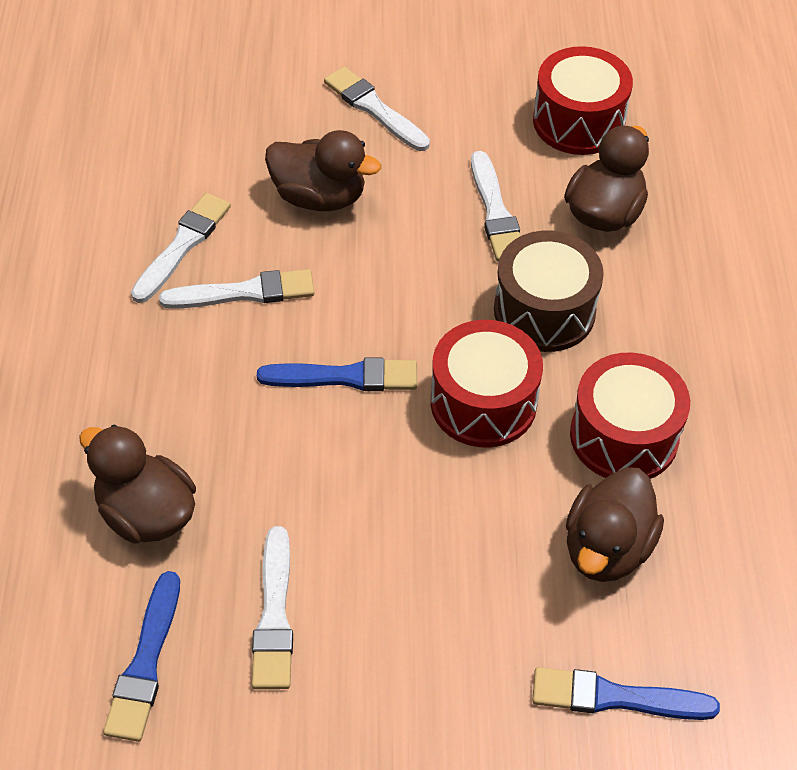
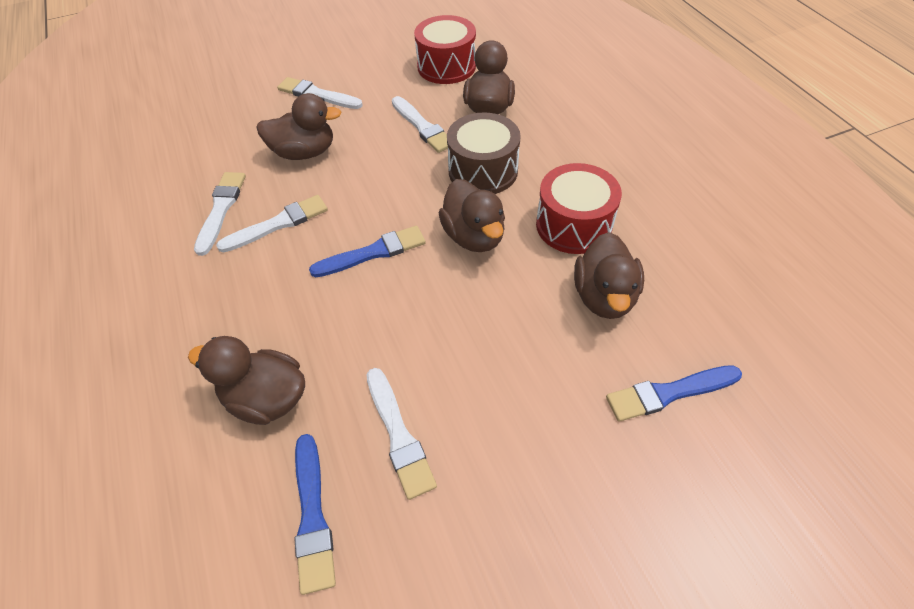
camera: 20 degrees left, 0 degrees up
(483, 402) = (474, 236): red drum -> brown duck

